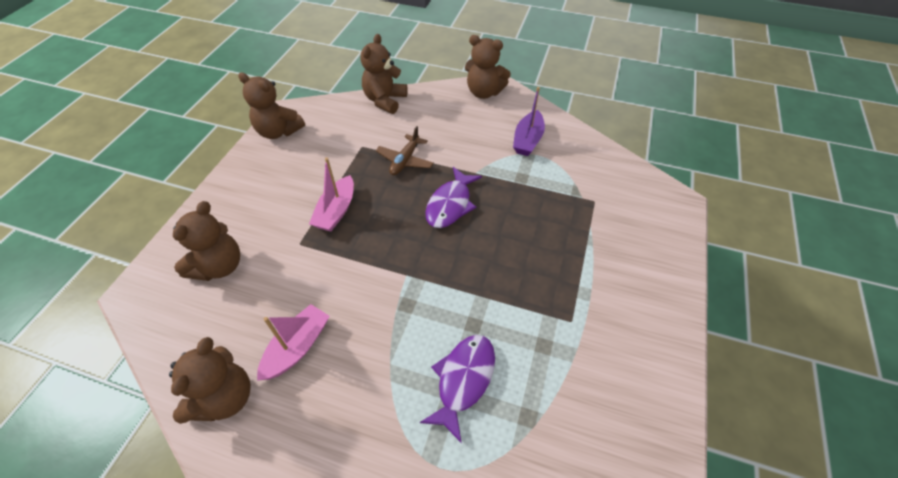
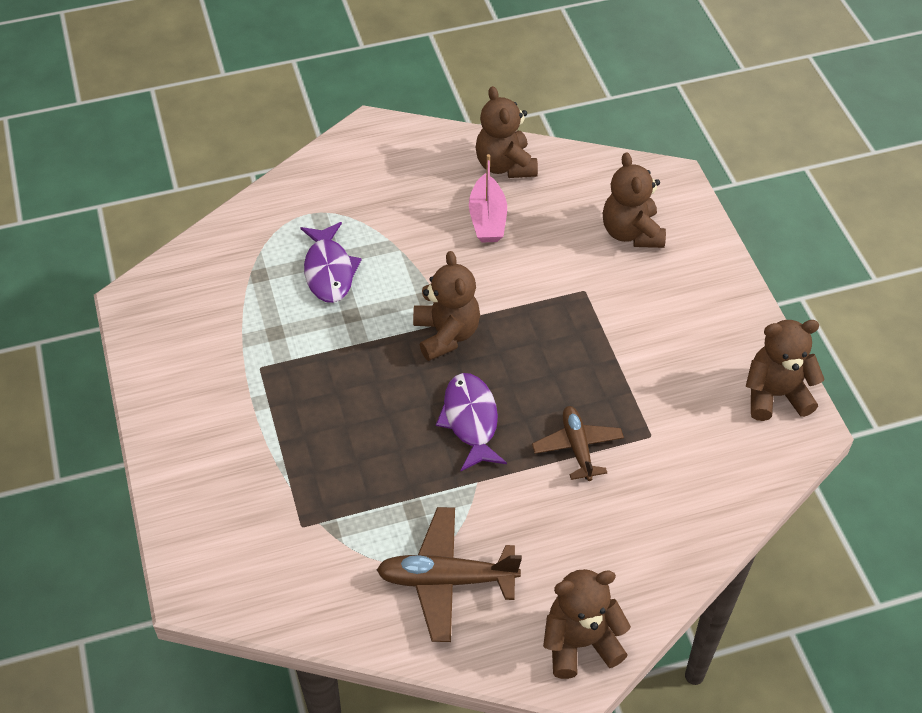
camera: 145 degrees right, 0 degrees up
(336, 211) = (586, 341): pink boat -> none
(385, 100) = (705, 530): brown teddy bear -> brown teddy bear (446, 334)
(527, 140) = (446, 579): purple boat -> brown plane

